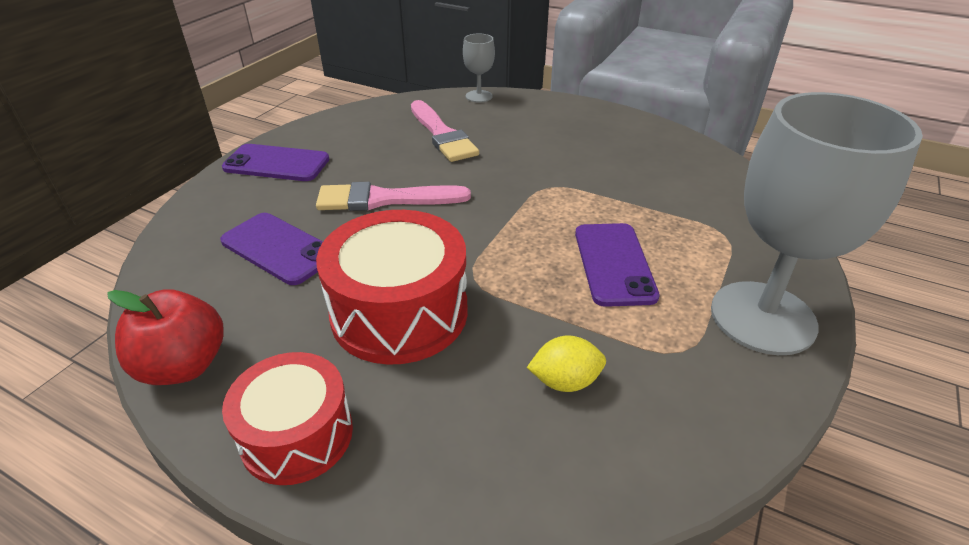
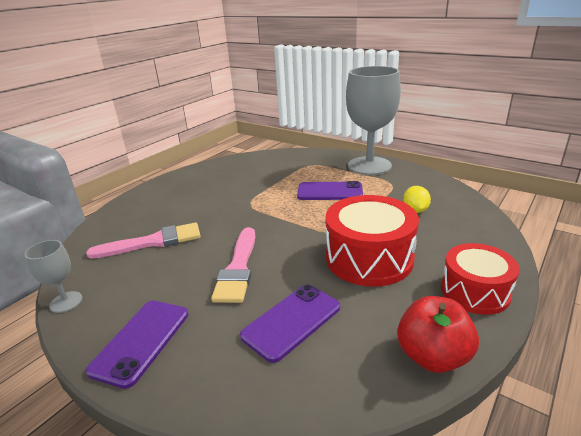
camera: 80 degrees left, 10 degrees down
(479, 96) = (99, 224): grey goblet -> grey goblet (66, 302)

